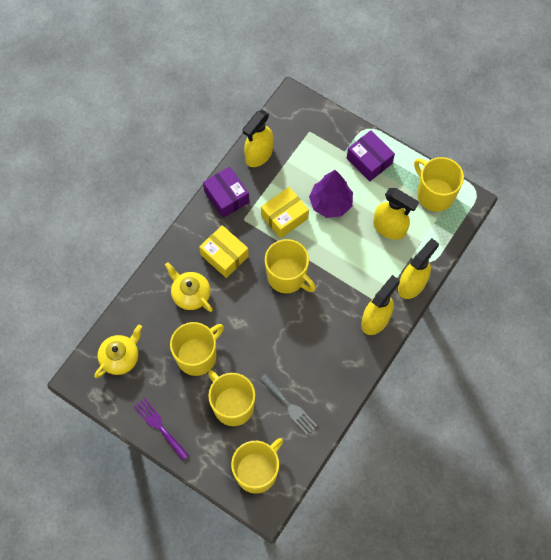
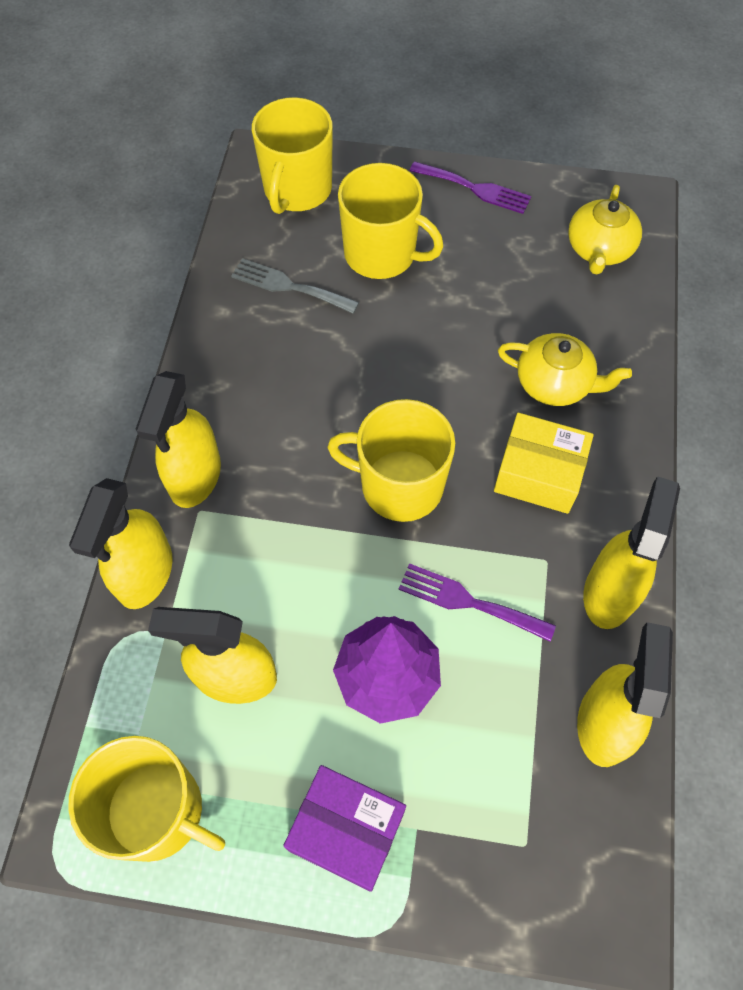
camera: 155 degrees right, 5 degrees down
(197, 356) = (480, 297): yellow mug -> none
(226, 197) = (609, 592): purple box -> yellow spray bottle
(284, 217) = (468, 602): yellow box -> purple fork

